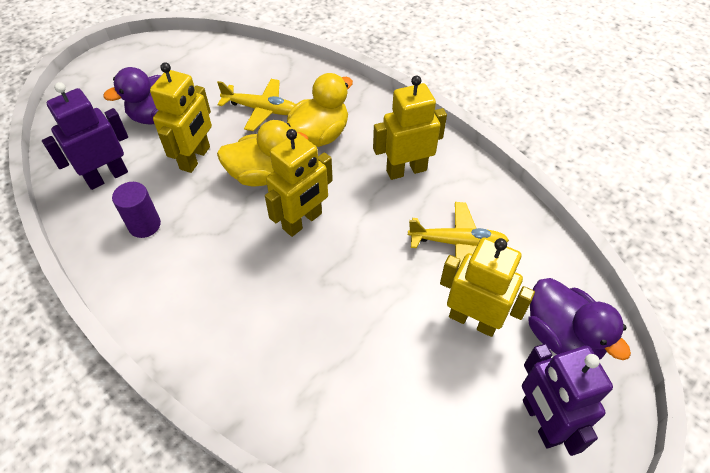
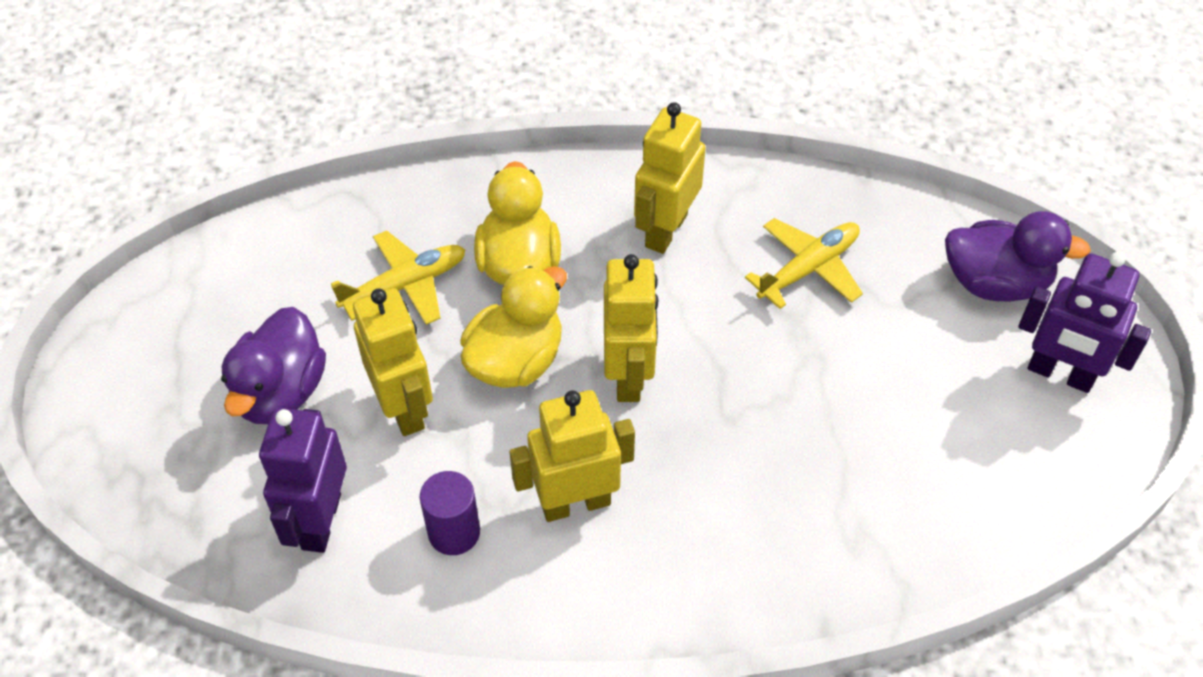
camera: 45 degrees left, 0 degrees up
(473, 320) = (909, 334): yellow robot -> yellow robot (575, 503)

